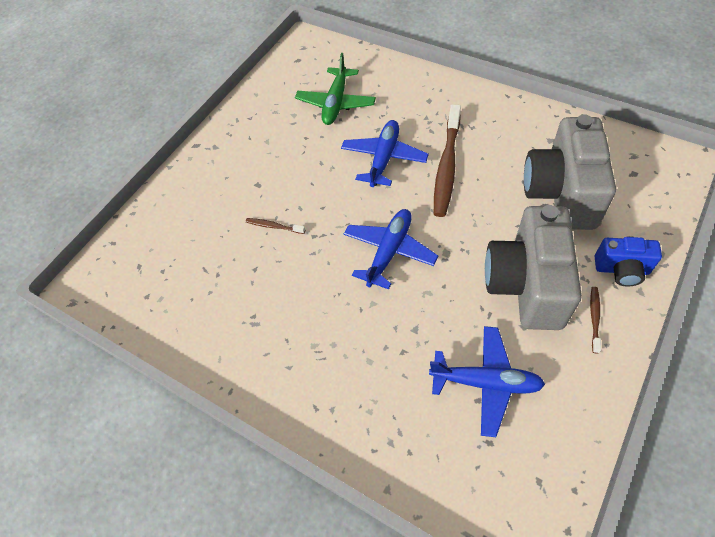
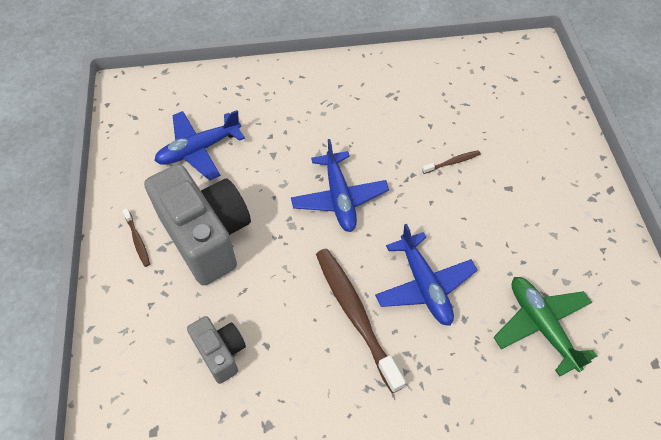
camera: 135 degrees right, 0 degrees up
(561, 193) = (221, 353): grey camera -> grey camera, size x0.51
(621, 270) = (129, 299): blue camera -> none

